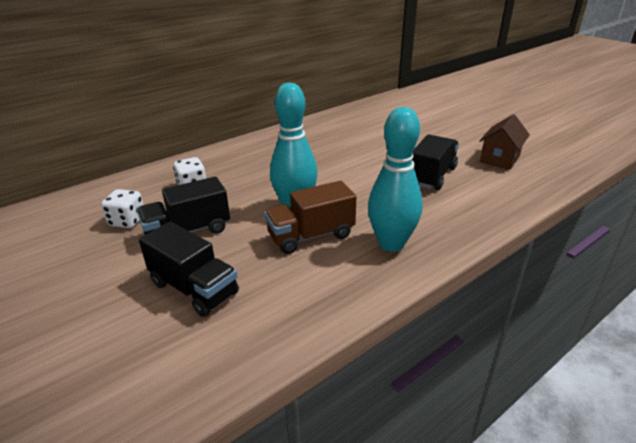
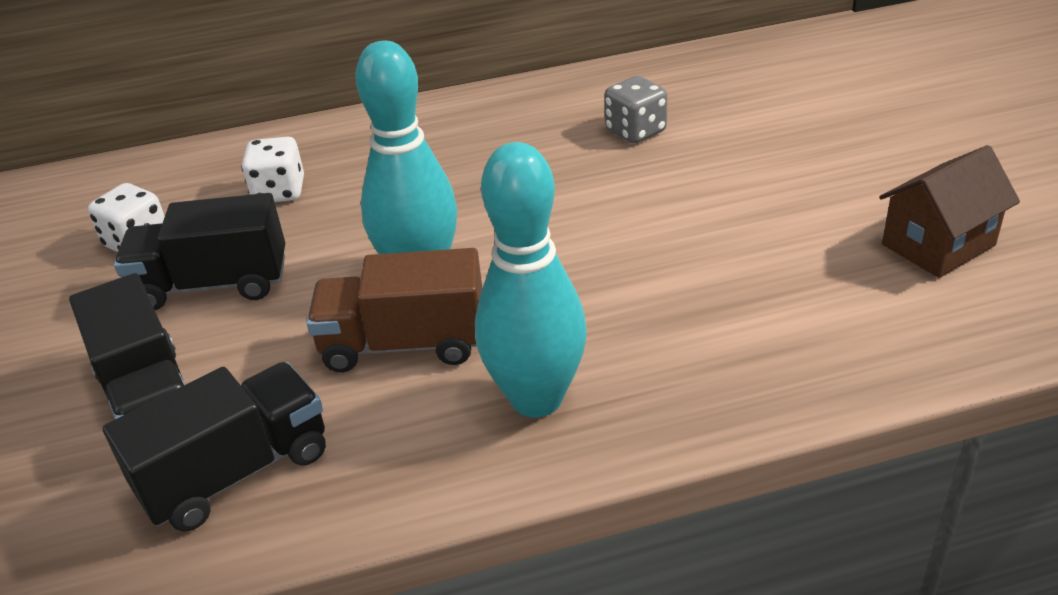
camera: 25 degrees right, 5 degrees up
(347, 139) = (635, 131): none -> grey dice
(432, 176) = (744, 259): black truck -> black truck (236, 472)

